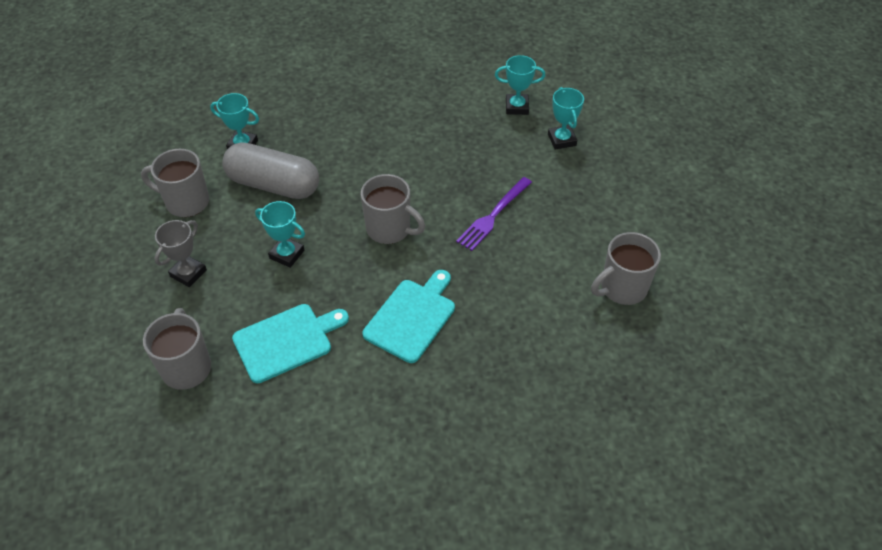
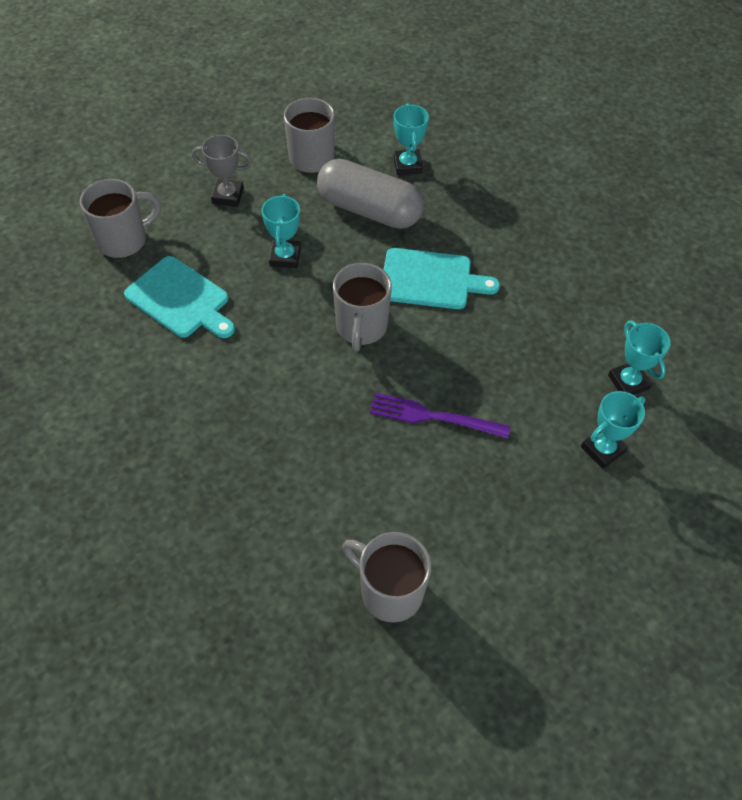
camera: 65 degrees right, 5 degrees up
(273, 185) = (369, 210): grey capsule -> grey capsule turned 60 degrees counterclockwise
(412, 317) = (252, 390): turquoise cutting board -> turquoise cutting board (431, 279)

